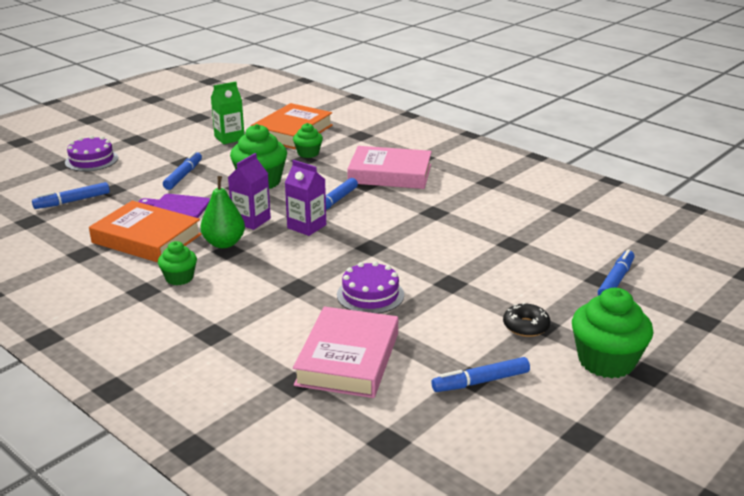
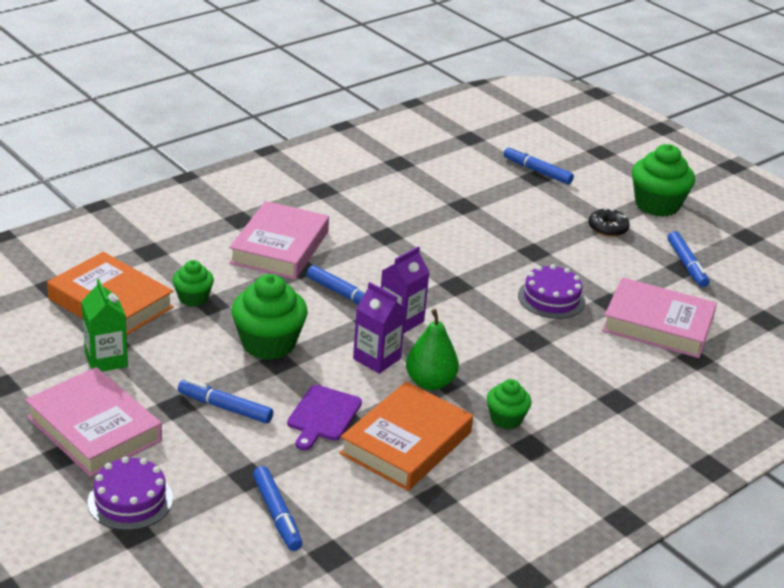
camera: 85 degrees left, 5 degrees up
(159, 143) = (94, 429): none -> pink book

